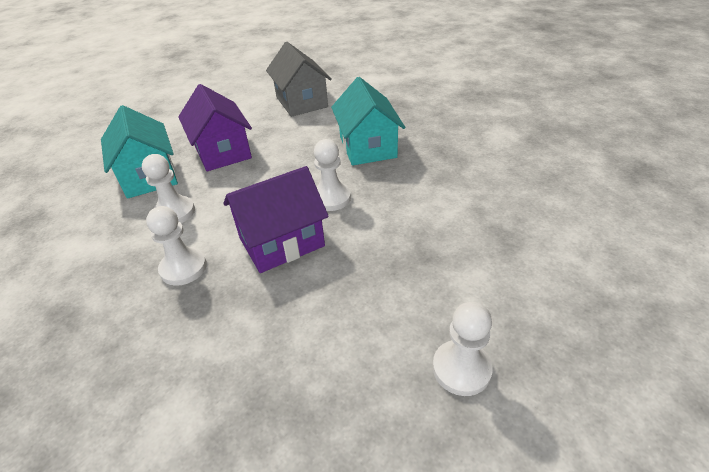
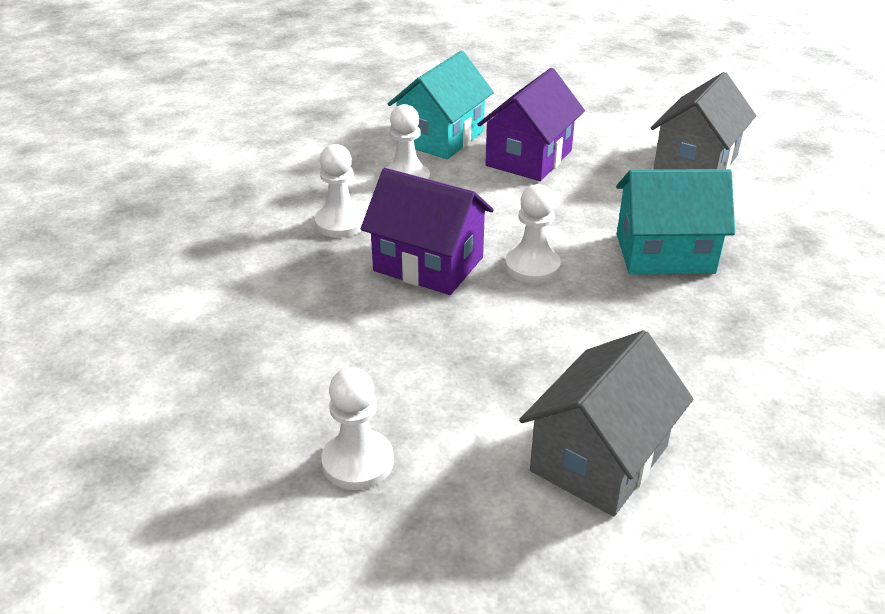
camera: 55 degrees right, 5 degrees down
(367, 147) = (664, 253): turquoise house -> turquoise house turned 45 degrees clockwise
(519, 248) = (599, 458): none -> grey house

